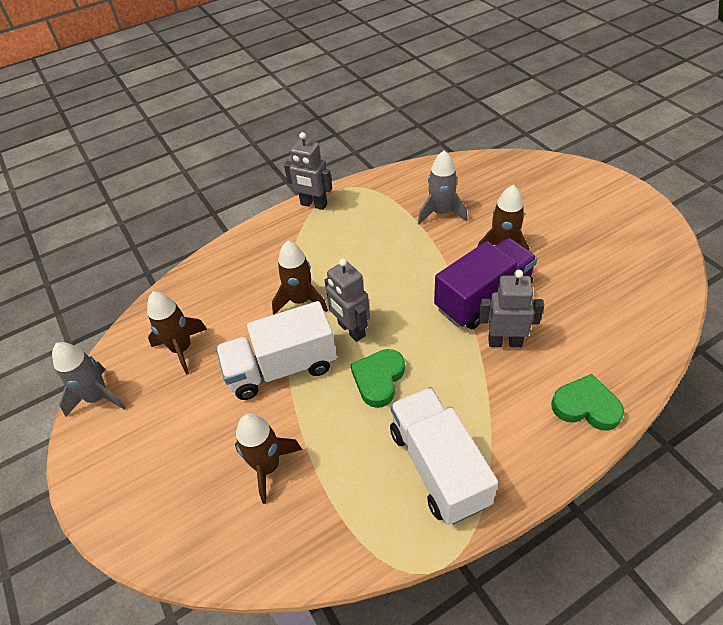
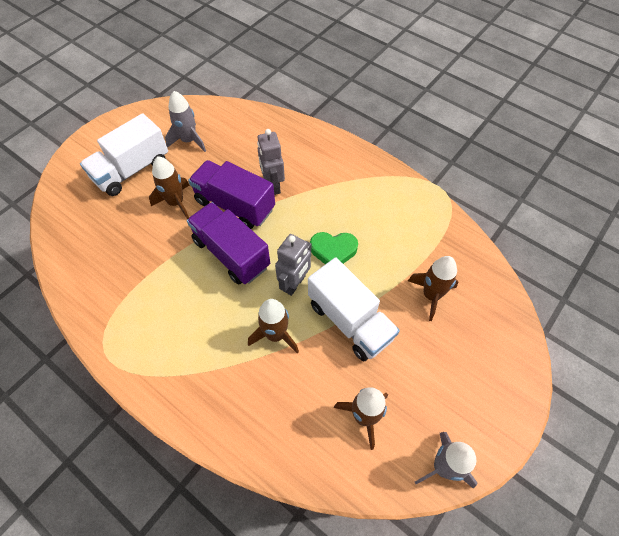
camera: 115 degrees left, 10 degrees up
(313, 204) = (138, 377): grey robot -> none
(414, 283) = (231, 253): none -> purple truck
(438, 466) = (382, 201): white truck -> white truck (131, 170)
(441, 213) = (137, 255): grey rocket -> grey rocket (189, 141)
(586, 406) = (309, 140): green heart -> none

